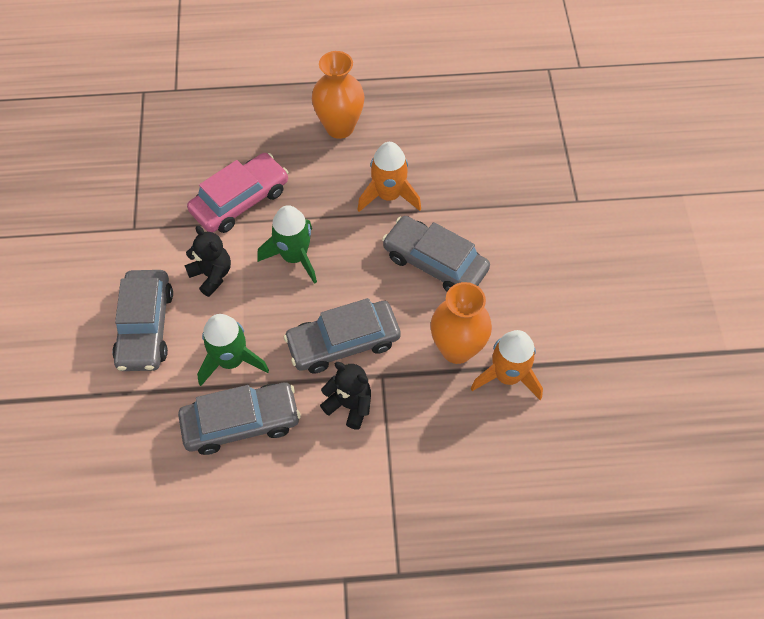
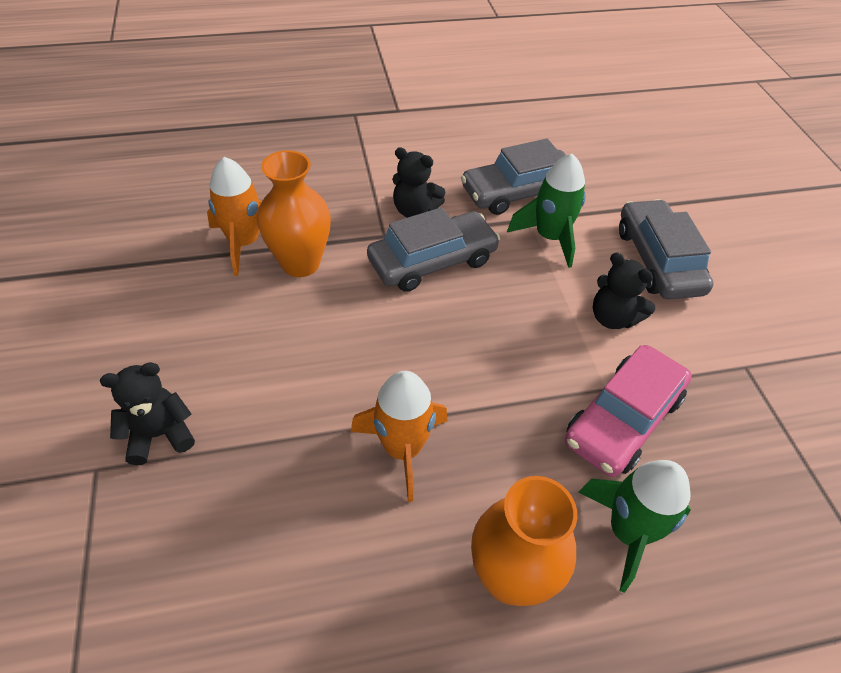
camera: 170 degrees right, 10 degrees down
(294, 257) = (517, 347): green rocket -> green rocket (627, 532)
(435, 262) = (328, 355): grey car -> none
(543, 217) = (160, 434): none -> black teddy bear

